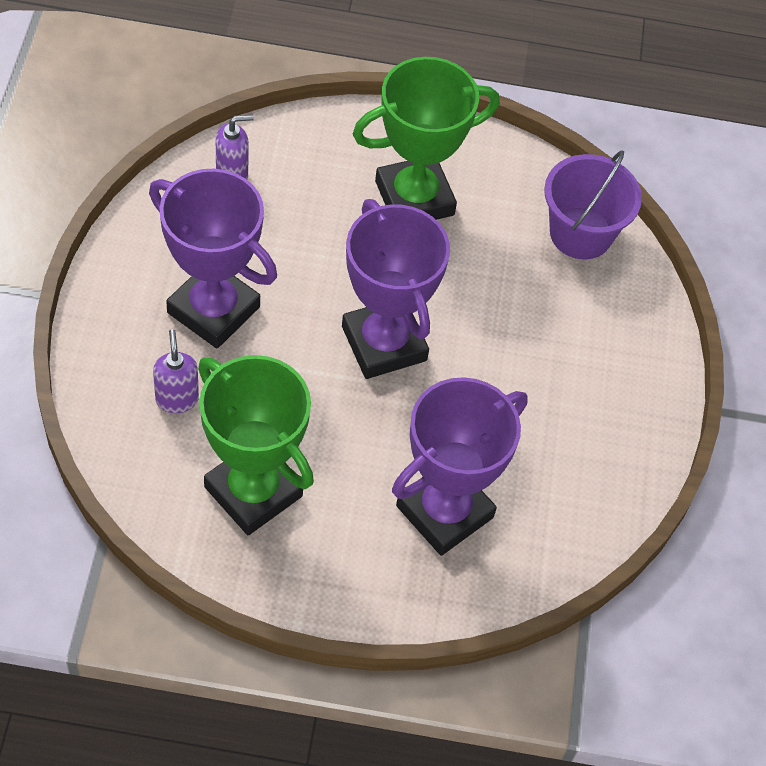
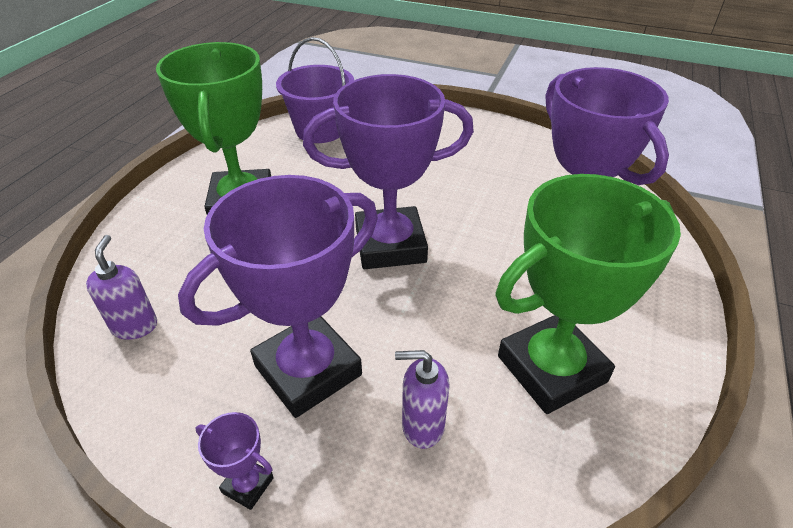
camera: 70 degrees left, 15 degrees down
(109, 298) = (248, 485): none -> purple trophy

